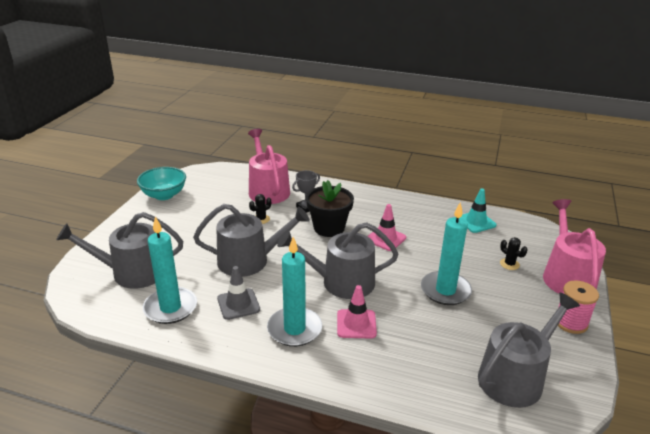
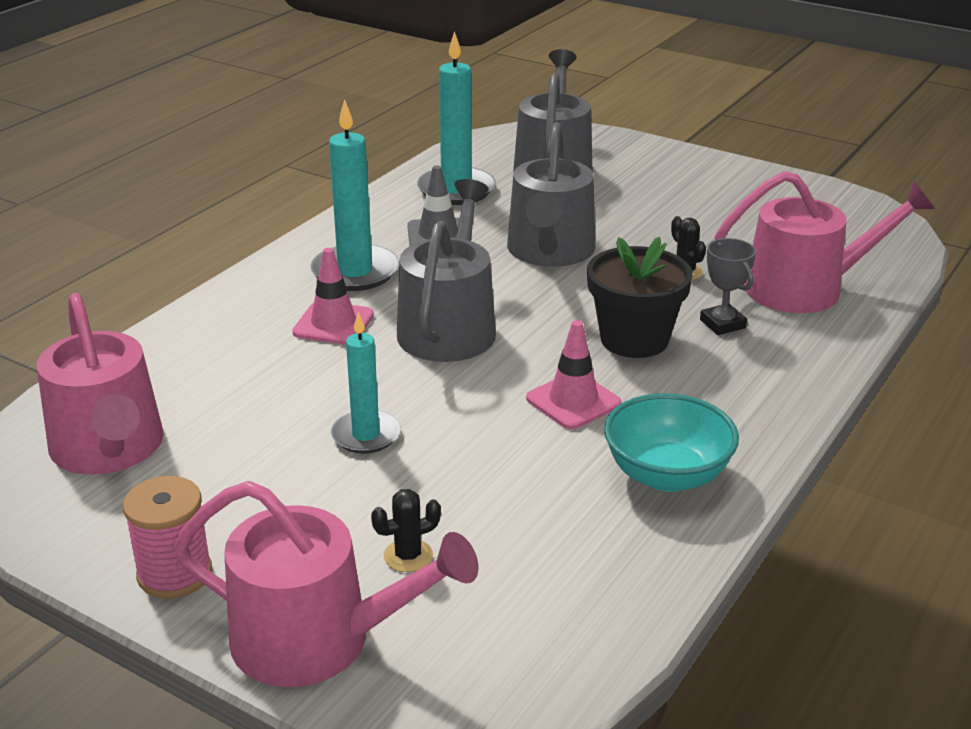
camera: 105 degrees right, 0 degrees up
(164, 195) = (790, 190): turquoise bowl -> turquoise bowl (667, 475)
(445, 290) = (366, 435): turquoise candle -> turquoise candle, size x0.65
(476, 222) = (608, 560): turquoise traffic cone -> none
(515, 377) = (109, 449): grey watering can -> pink watering can

